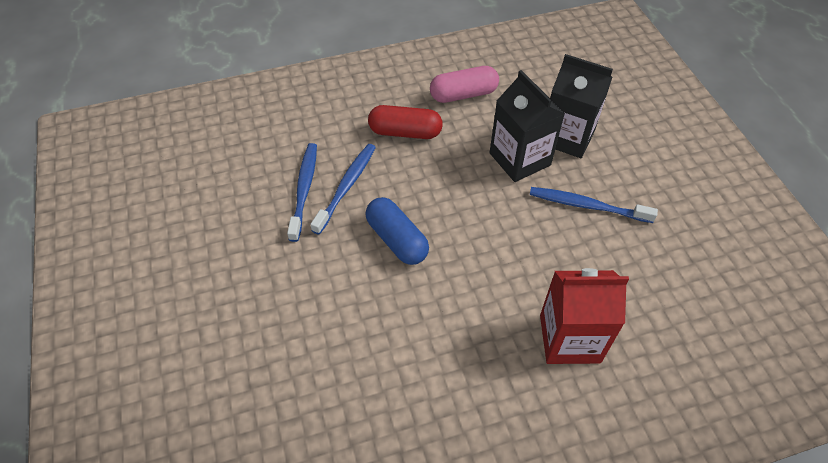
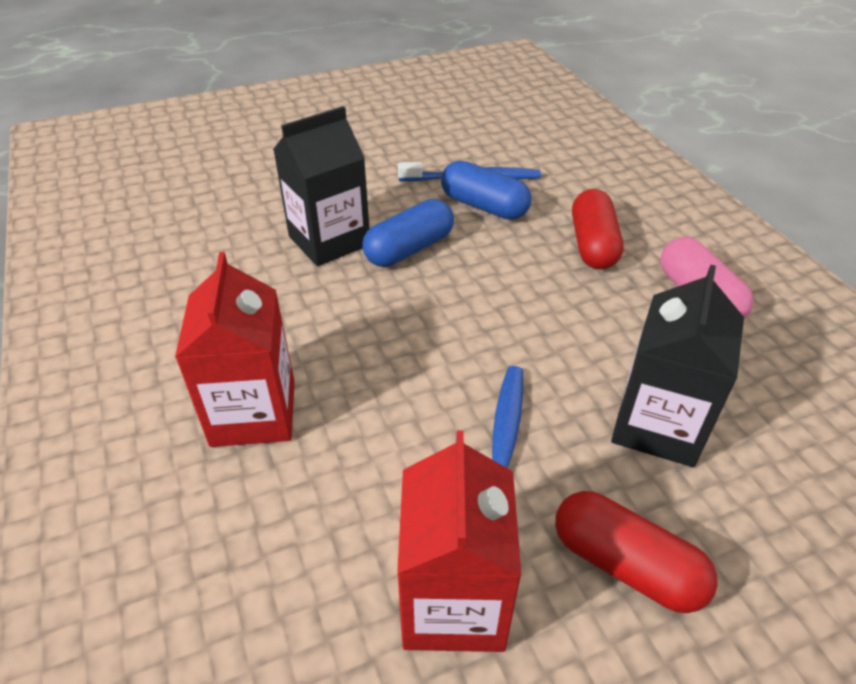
camera: 85 degrees right, 10 degrees down
(346, 187) = (484, 206): blue toothbrush -> blue capsule
(520, 159) = (582, 362): black carton -> black carton (329, 240)
(654, 168) = (626, 565): none -> red capsule
(685, 238) = (453, 601): none -> red carton

